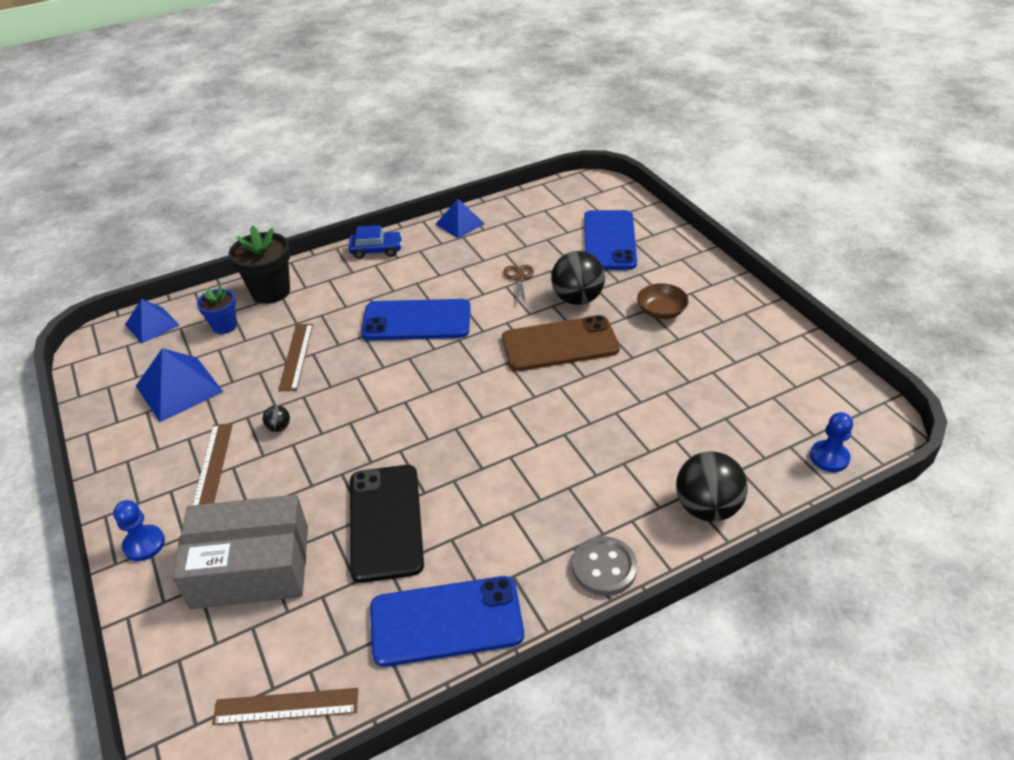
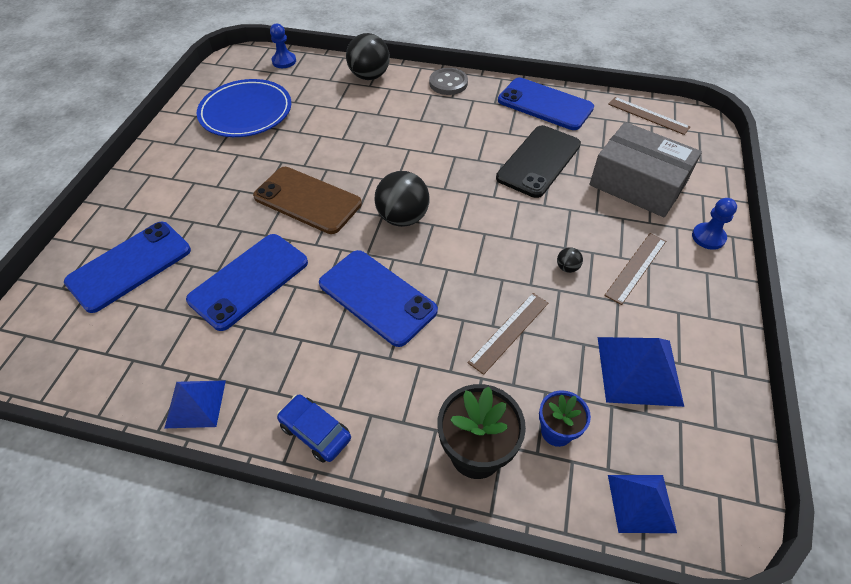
camera: 140 degrees left, 10 degrees up
(519, 278) = (249, 281): brown scissors -> blue phone
(577, 299) = (242, 227): black ball -> black ball (403, 218)
(661, 311) = (212, 178): brown bowl -> none
(746, 375) = (246, 112): none -> blue plate

